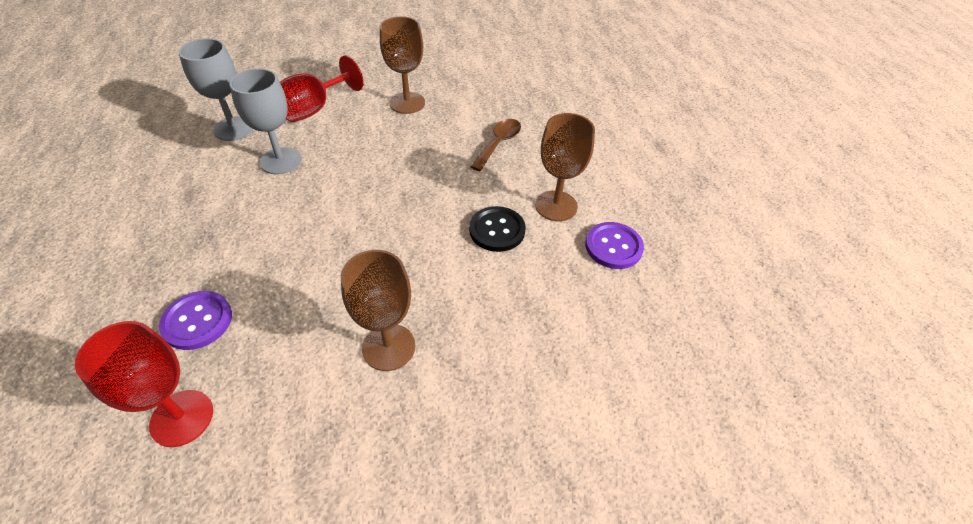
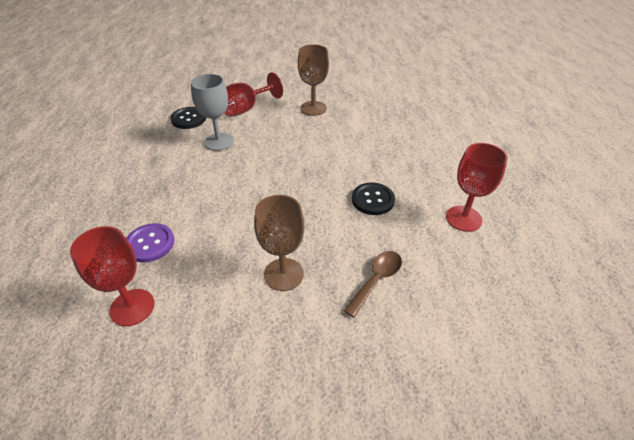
camera: 10 degrees right, 5 degrees down
(234, 129) = (188, 119): grey goblet -> black button
(499, 143) = (379, 139): brown spoon -> brown spoon (376, 280)
(556, 206) = (420, 186): brown goblet -> none
(613, 247) = (463, 218): purple button -> red goblet

